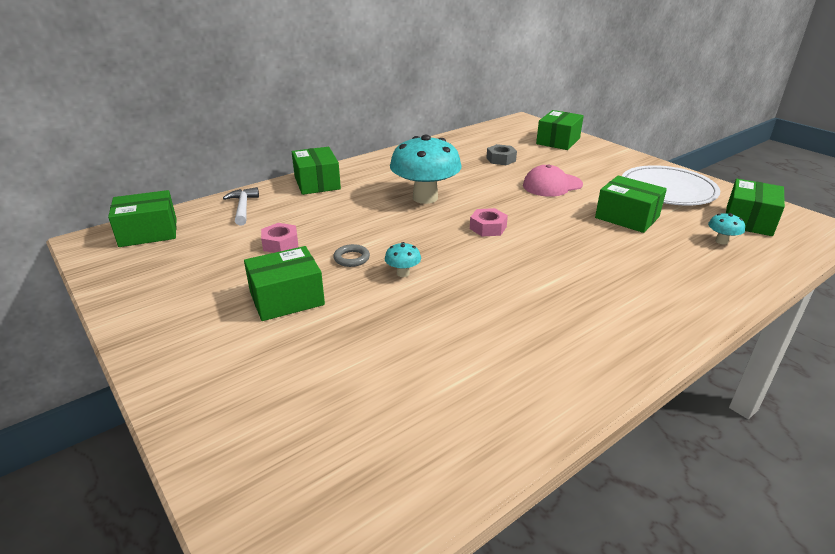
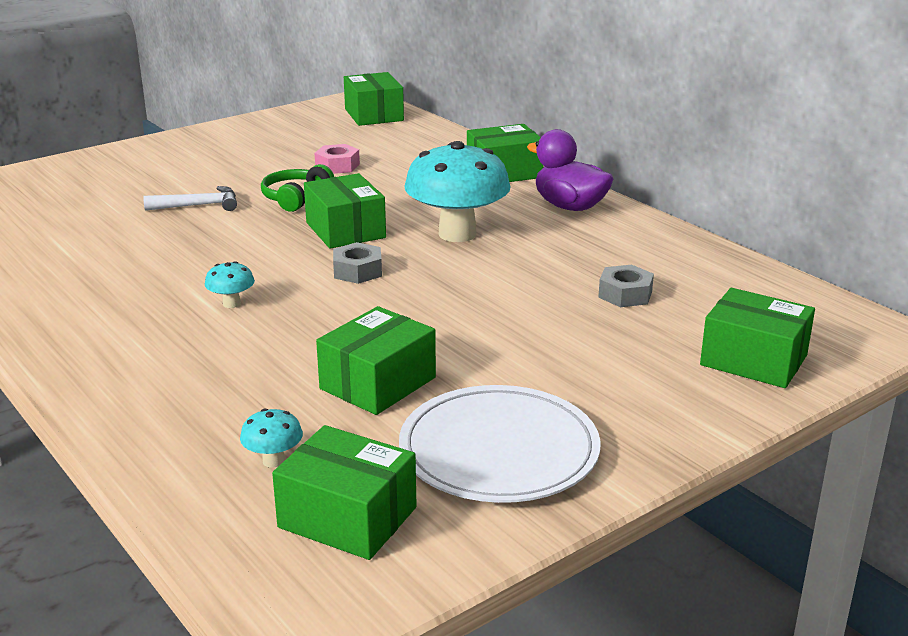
camera: 90 degrees right, 5 degrees down
(243, 207) = (429, 143): white hammer -> white hammer (198, 206)
(287, 298) = (227, 176): green box -> green box (345, 230)
(351, 258) = (296, 198): grey ring -> green headphones
(382, 167) = (569, 206): none -> purple duck
(403, 273) = (255, 222): turquoise mushroom -> turquoise mushroom (231, 304)
(488, 228) = (357, 271): pink nut -> grey nut
(552, 185) = (511, 331): pink cap -> none

